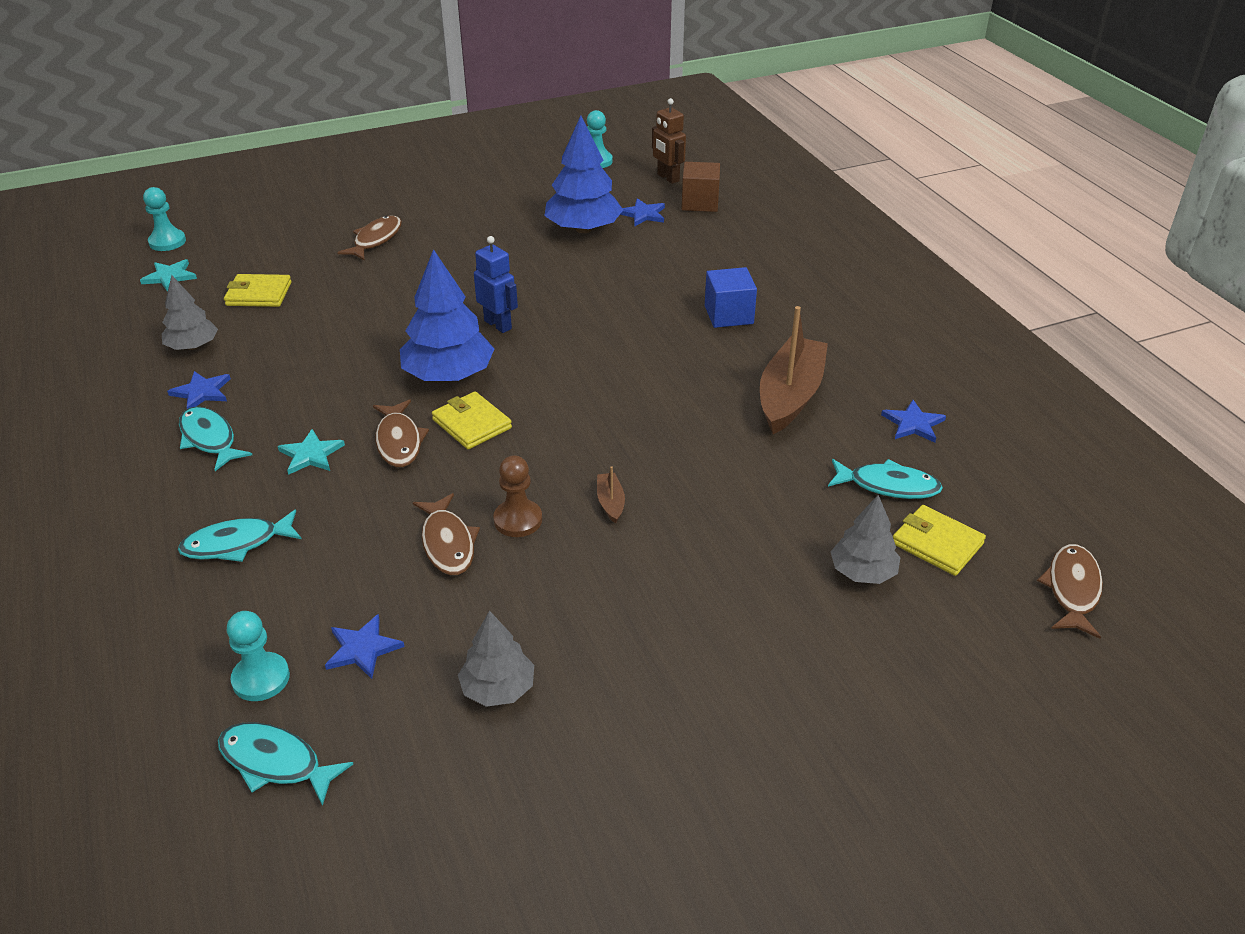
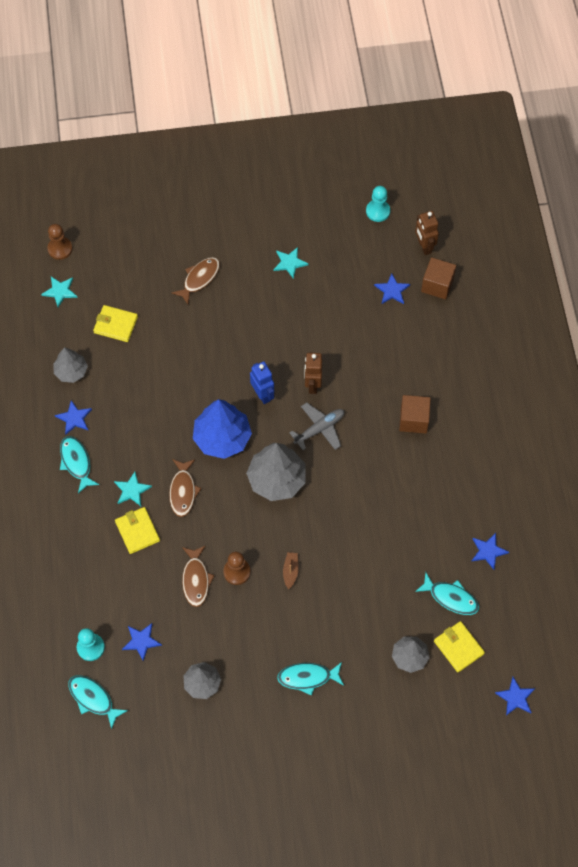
camera: 15 degrees right, 25 degrees up
(167, 242) = (60, 249): turquoise pawn -> brown pawn
(237, 544) = (85, 552): turquoise fish -> turquoise fish (307, 677)
(472, 424) = (227, 486): yellow wallet -> yellow wallet (137, 531)
(497, 211) = (289, 263): none -> turquoise star
(549, 403) = (276, 479): none -> grey tree
(568, 305) = (312, 385): none -> brown robot
(583, 229) = (345, 299): blue tree -> none
(596, 343) = (319, 429): none -> grey plane
(728, 315) = (413, 420): blue cube -> brown cube
(790, 396) = (424, 508): brown boat -> none
(1072, 590) = (515, 697): brown fish -> blue star

